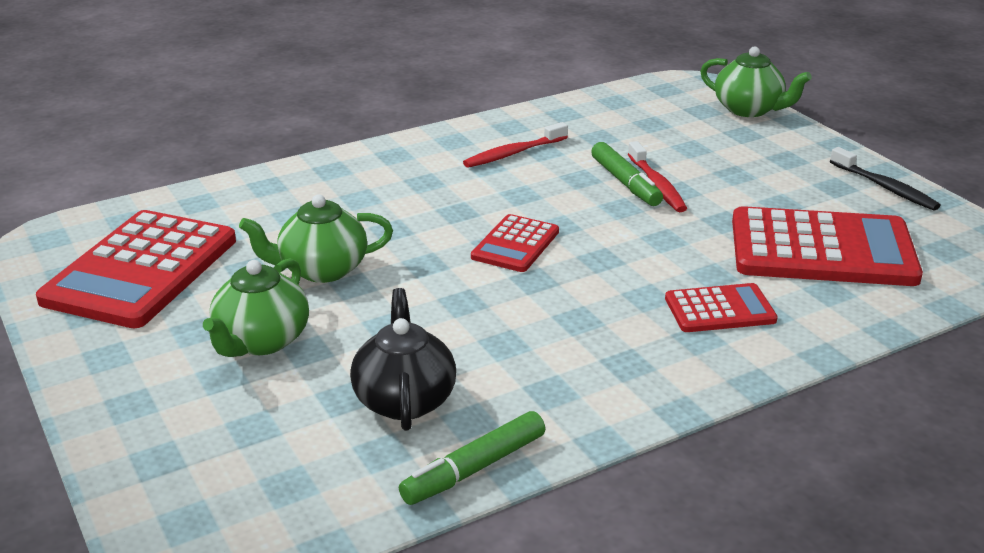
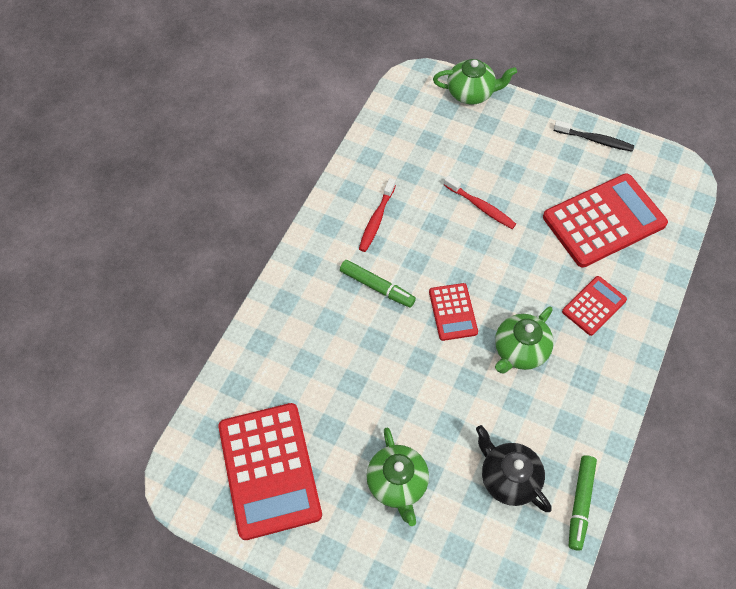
camera: 35 degrees left, 30 degrees up
(321, 270) = (371, 402): green teapot -> green teapot (519, 351)
(625, 183) = (462, 214): green marker -> green marker (377, 287)

